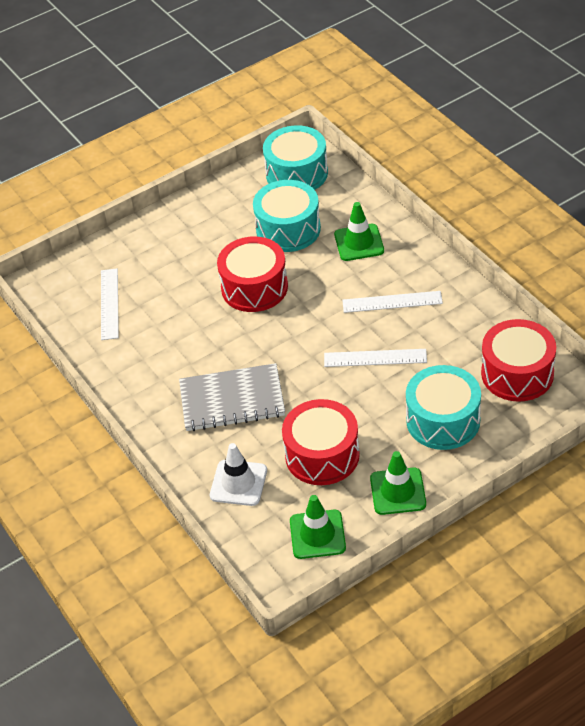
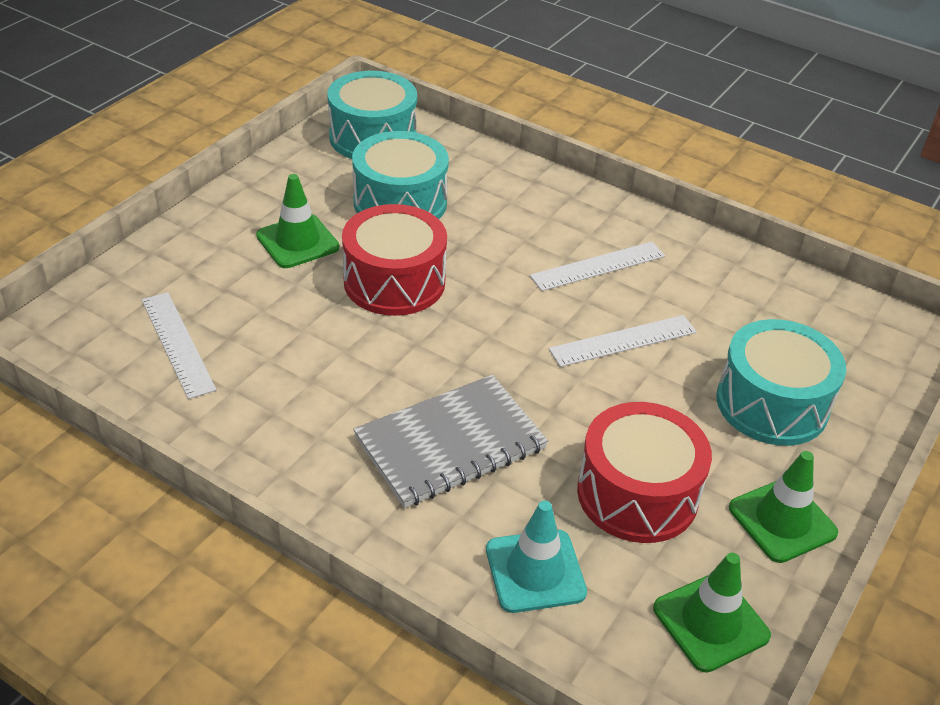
camera: 30 degrees left, 5 degrees down
(238, 483) = (535, 571): white traffic cone -> turquoise traffic cone
(359, 243) = (507, 203): green traffic cone -> green traffic cone (297, 242)
(517, 373) = (820, 323): red drum -> none

